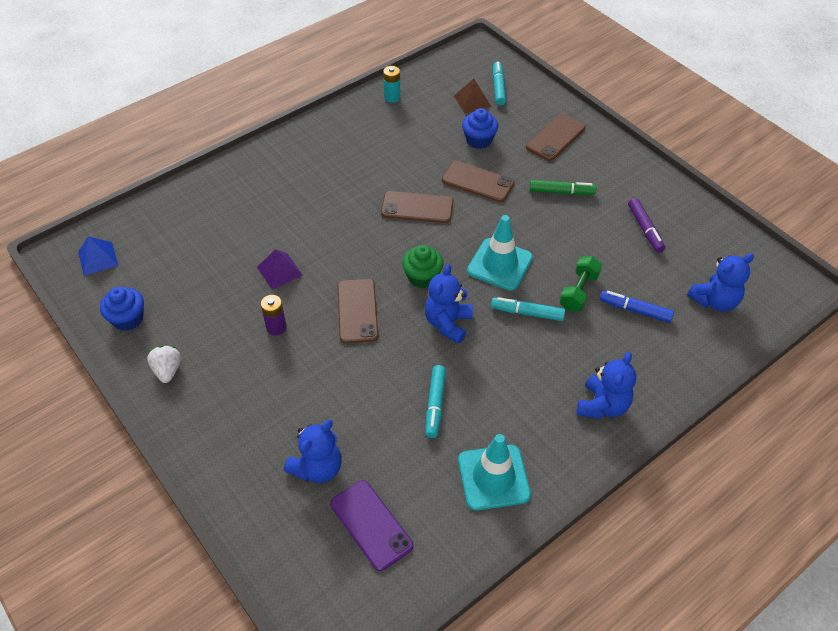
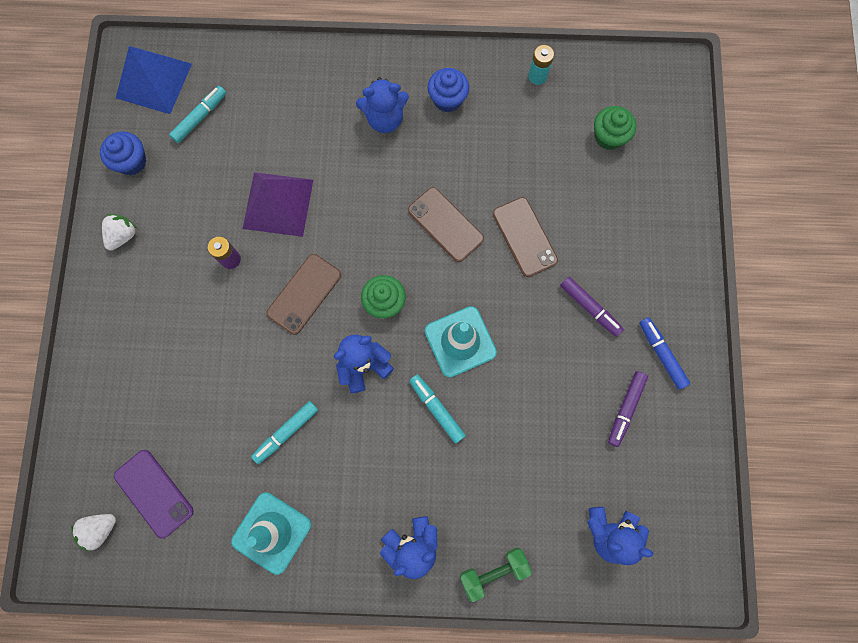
camera: 40 degrees right, 25 degrees up
(98, 258) = (154, 81): blue pyramid -> blue pyramid, size x1.71
(279, 271) = (278, 204): purple pyramid -> purple pyramid, size x1.71
(317, 468) = (157, 414): blue teddy bear -> blue teddy bear (385, 119)
(350, 587) = (100, 529): none -> white strawberry
(371, 525) = (154, 493): purple phone -> purple phone turned 45 degrees counterclockwise
(472, 101) = (609, 136): brown pyramid -> green cupcake
(479, 140) = (570, 189): blue cupcake -> blue cupcake (447, 99)
(498, 87) = (650, 138): turquoise marker -> turquoise marker (200, 117)
(555, 138) = (646, 241): brown phone -> none
(561, 192) = (589, 308): green marker -> purple marker
(579, 291) = (500, 424): green dumbbell -> green dumbbell (494, 571)
(635, 310) = (530, 483): blue marker -> blue marker (661, 354)

